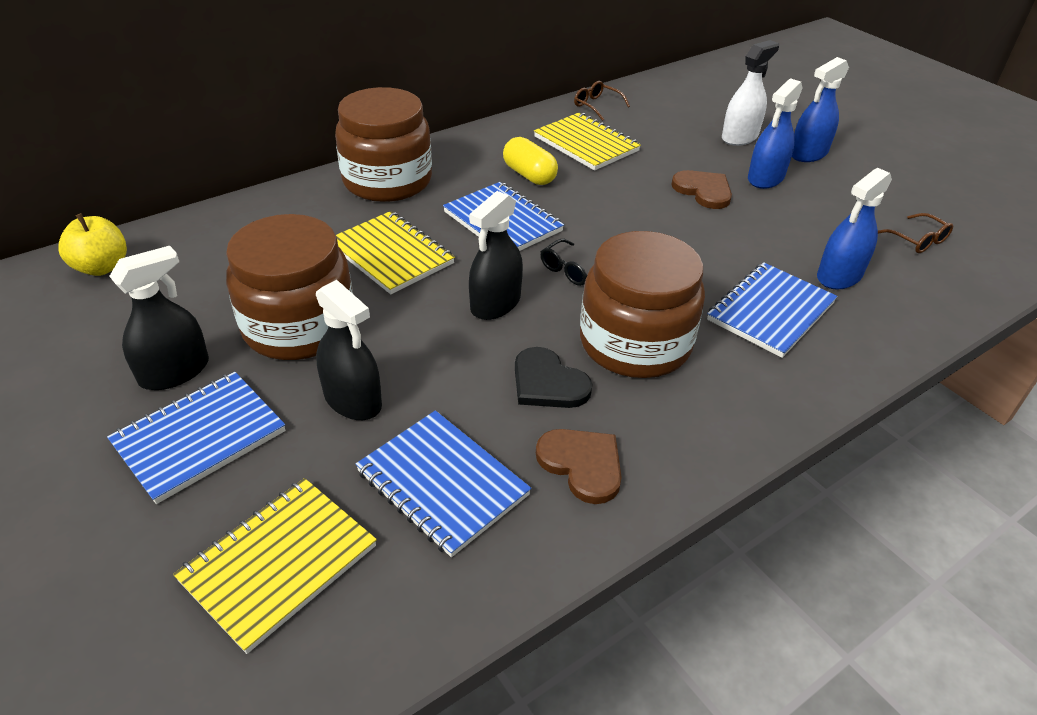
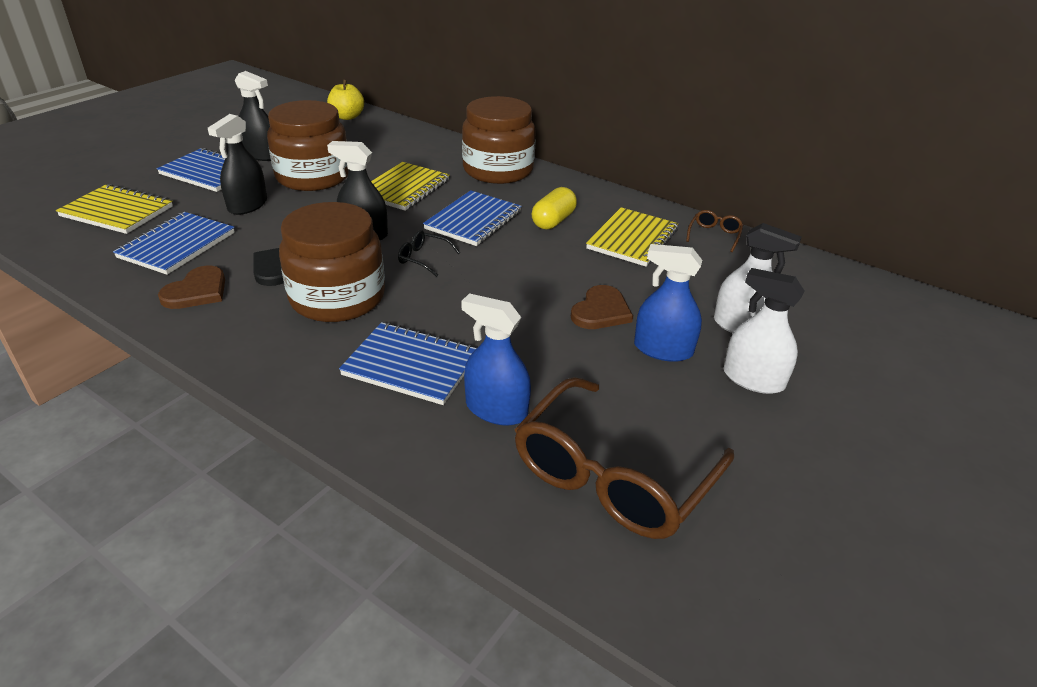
camera: 70 degrees right, 5 degrees down
(808, 153) = (753, 379): blue spray bottle -> white spray bottle
(918, 240) = (612, 476): brown glasses -> brown glasses, size x2.46

